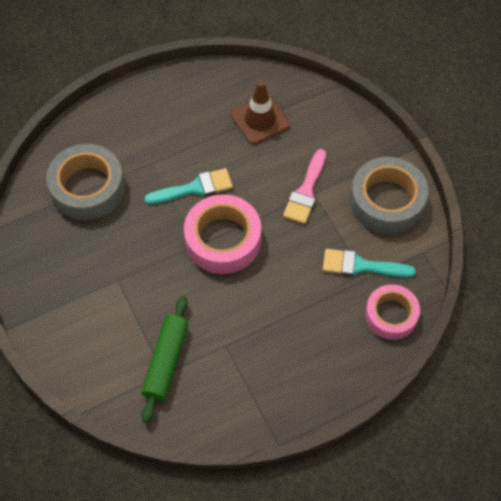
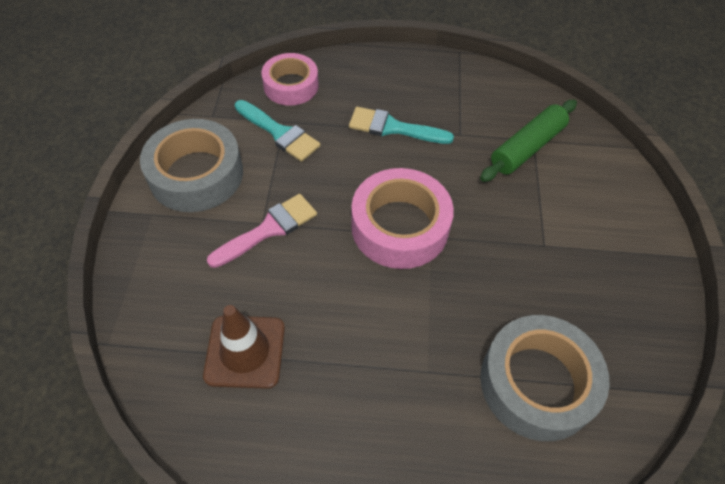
camera: 150 degrees left, 5 degrees down
(194, 188) = (394, 304): turquoise brush -> turquoise brush (393, 128)

